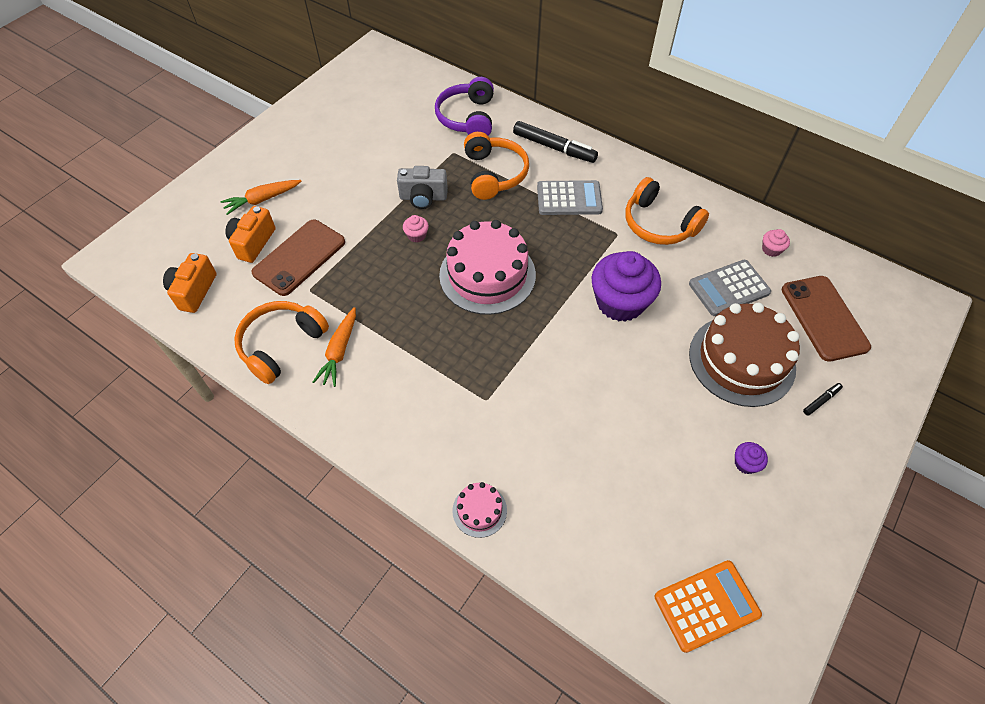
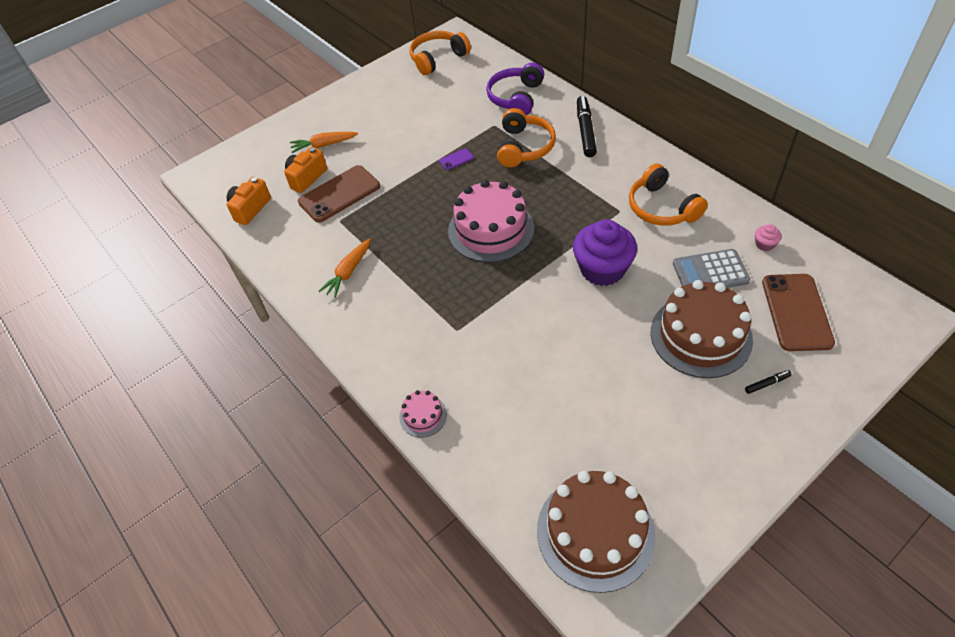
camera: 20 degrees right, 5 degrees down
(281, 345) = (304, 259): orange headphones -> orange headphones (437, 58)
(416, 235) = (441, 189): pink cupcake -> none
(423, 197) = (456, 159): grey camera -> purple phone
(554, 148) = (585, 131): black marker -> black marker turned 135 degrees counterclockwise
(569, 198) = (585, 176): grey calculator -> none
(706, 605) = (595, 532): orange calculator -> brown cake
(745, 463) = (673, 423): purple cupcake -> none

